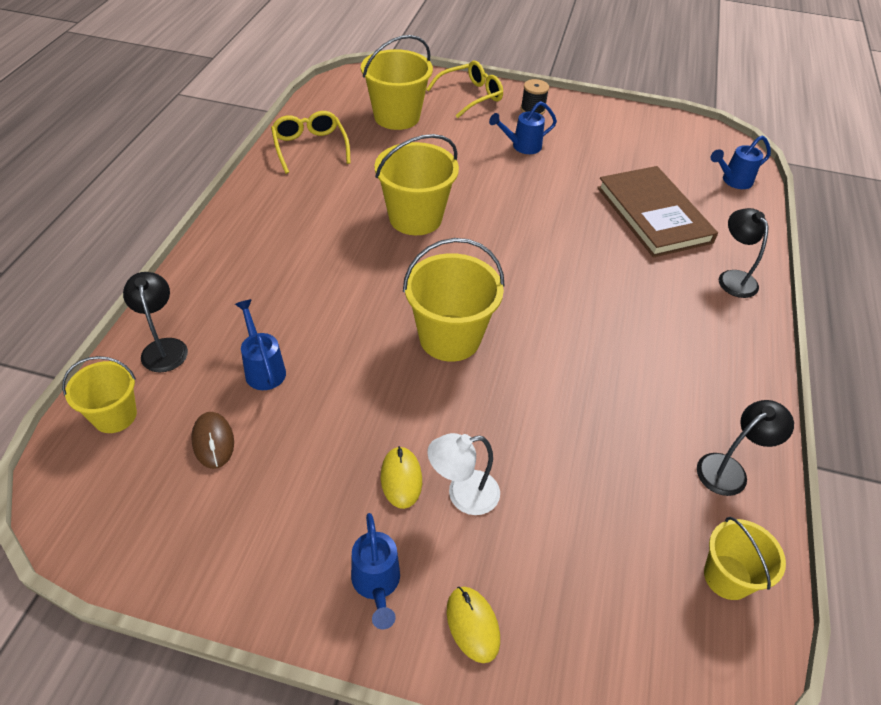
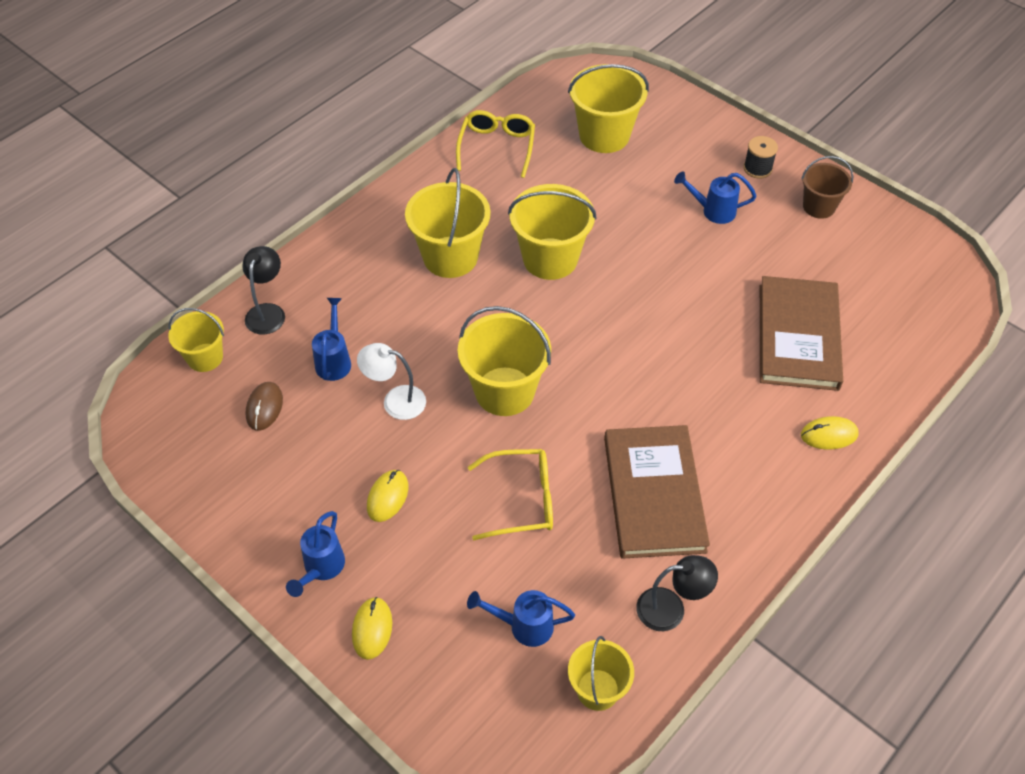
camera: 30 degrees right, 5 degrees up
(324, 243) = (450, 257): none -> yellow bucket
(463, 495) = (427, 530): white lamp -> white lamp (395, 401)
(470, 96) = (700, 131): yellow glasses -> yellow glasses (521, 500)
(596, 123) = (819, 207): none -> brown bucket
(640, 376) = (653, 494): none -> brown book
(732, 181) = (923, 327): blue watering can -> blue watering can (523, 626)
(733, 278) = (829, 435): black lamp -> yellow mouse

